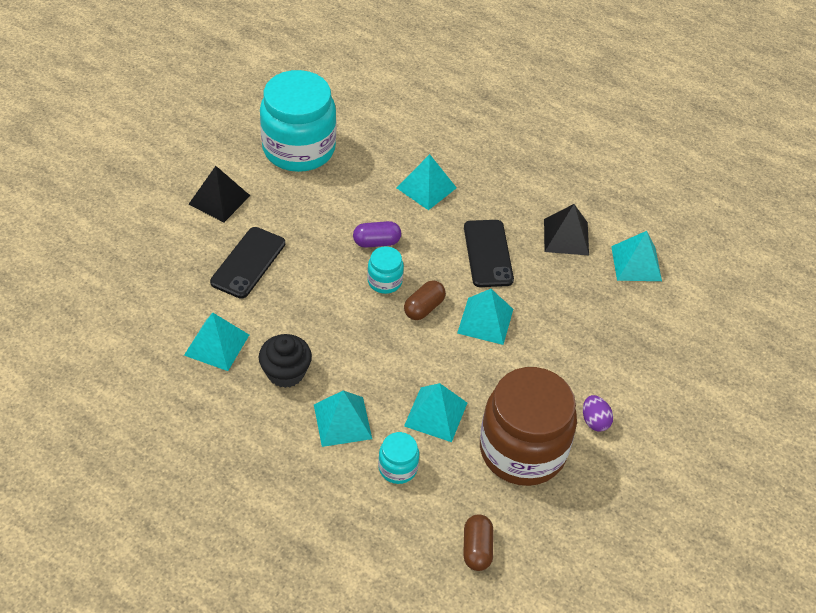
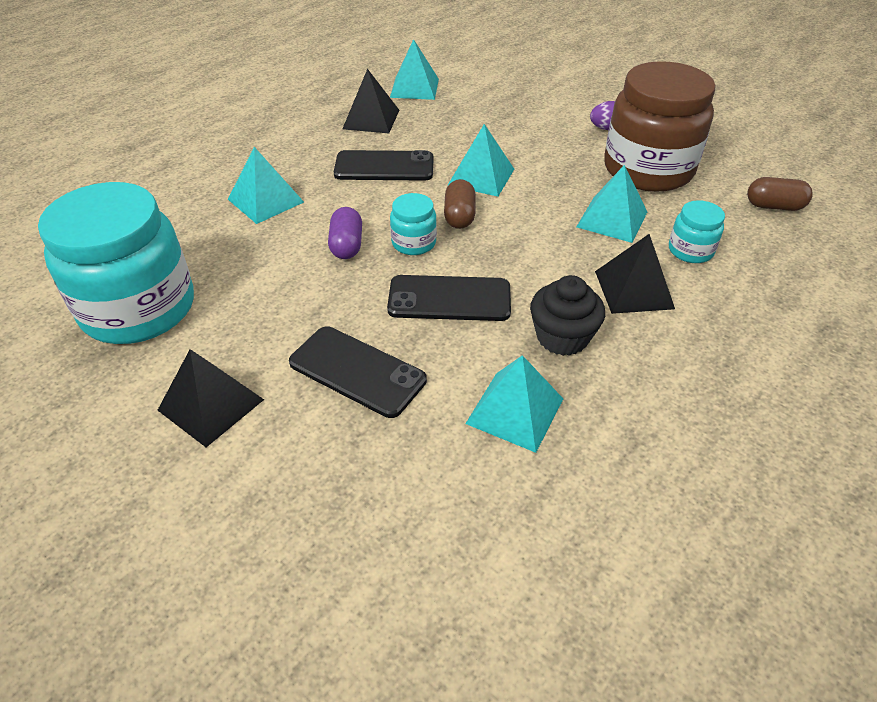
camera: 80 degrees left, 5 degrees down
(321, 306) = (449, 299): none -> black phone
(342, 421) = (634, 289): turquoise pyramid -> black pyramid
(424, 308) = (459, 216): brown capsule -> brown capsule turned 45 degrees clockwise

